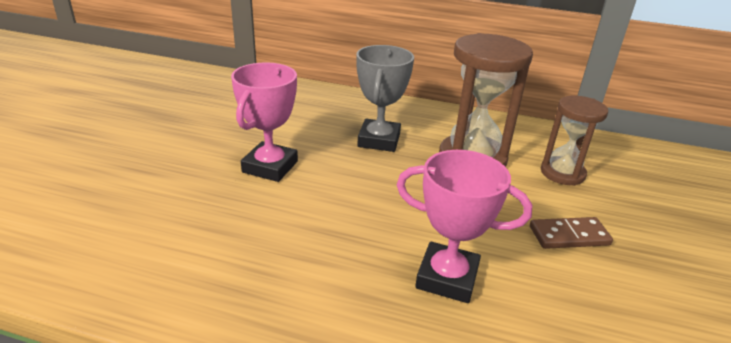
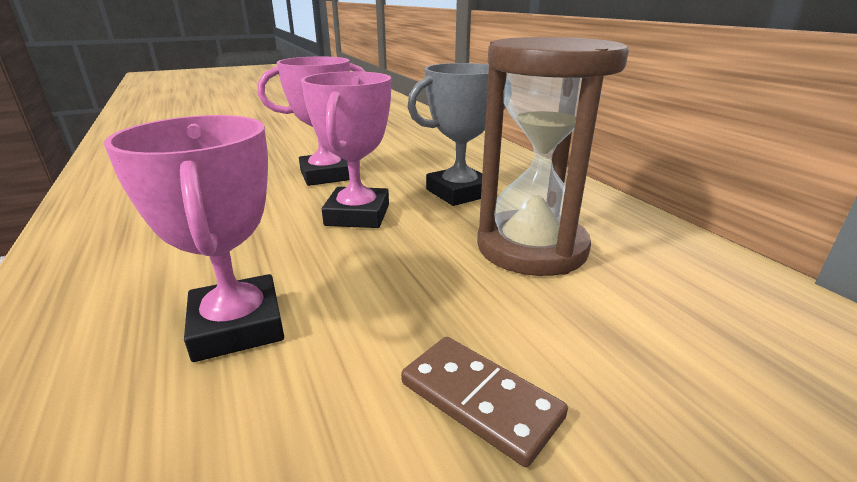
camera: 50 degrees right, 5 degrees down
(360, 186) = (357, 215): none -> pink trophy
(562, 173) = (652, 327): brown hourglass -> none

